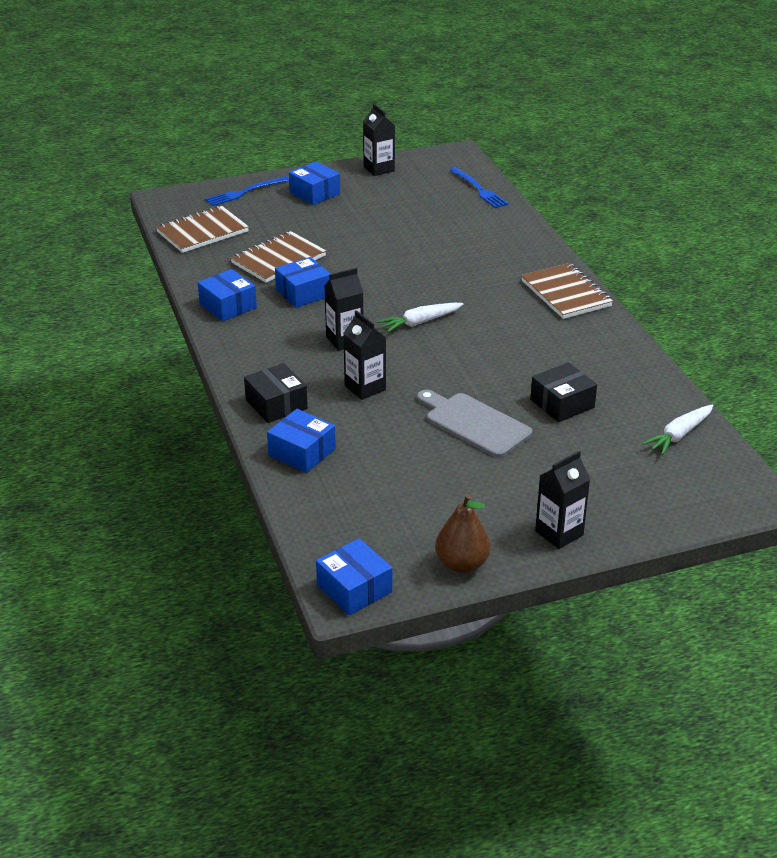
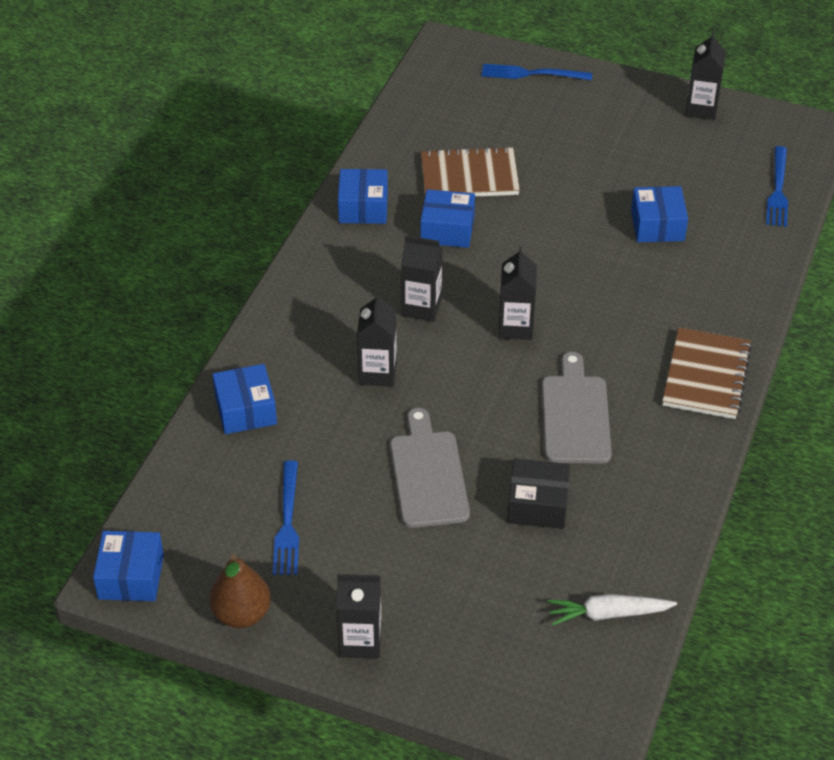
camera: 40 degrees right, 10 degrees up
(202, 232) = (437, 105): brown notebook -> none
(276, 404) = (282, 344): black box -> none
(315, 193) = (598, 109): blue box -> blue box (657, 225)
(420, 322) = (515, 327): white carrot -> black carton
(420, 497) = (287, 522): none -> blue fork
(519, 348) = (575, 415): none -> grey cutting board

